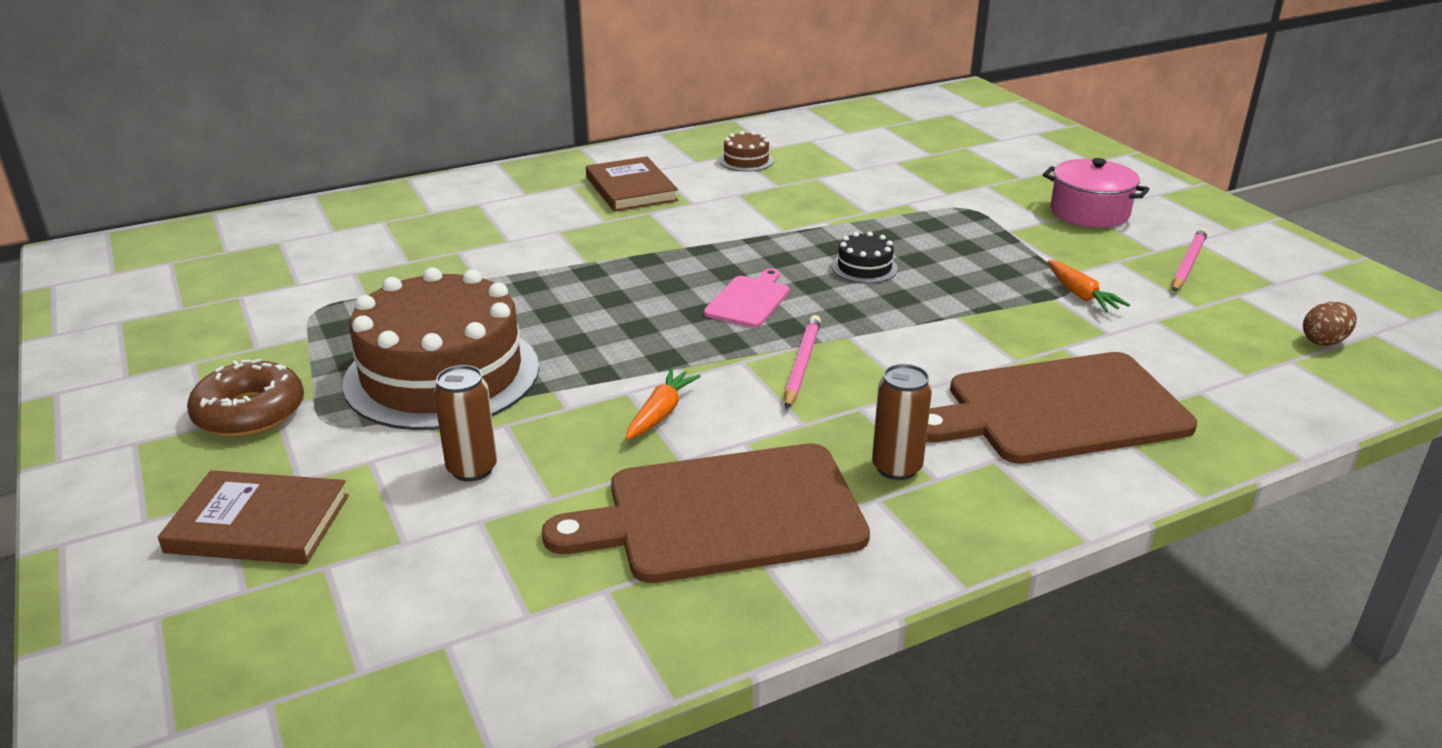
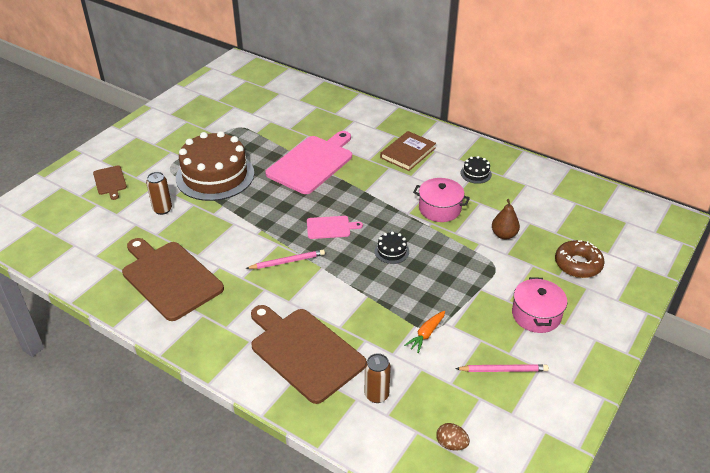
camera: 60 degrees right, 10 degrees up
(250, 412) = (165, 148): brown donut -> brown donut (578, 264)
(258, 524) = (110, 181): brown book -> brown cutting board
(546, 268) = (312, 163): none -> pink cutting board
(661, 413) = (224, 238): orange carrot -> none
(746, 161) = (476, 173): brown cake -> black cake
(799, 206) = (439, 209): none -> pink pot
(896, 467) = (227, 313): brown can -> brown can (376, 395)
(905, 183) = (504, 235): none -> brown pear

